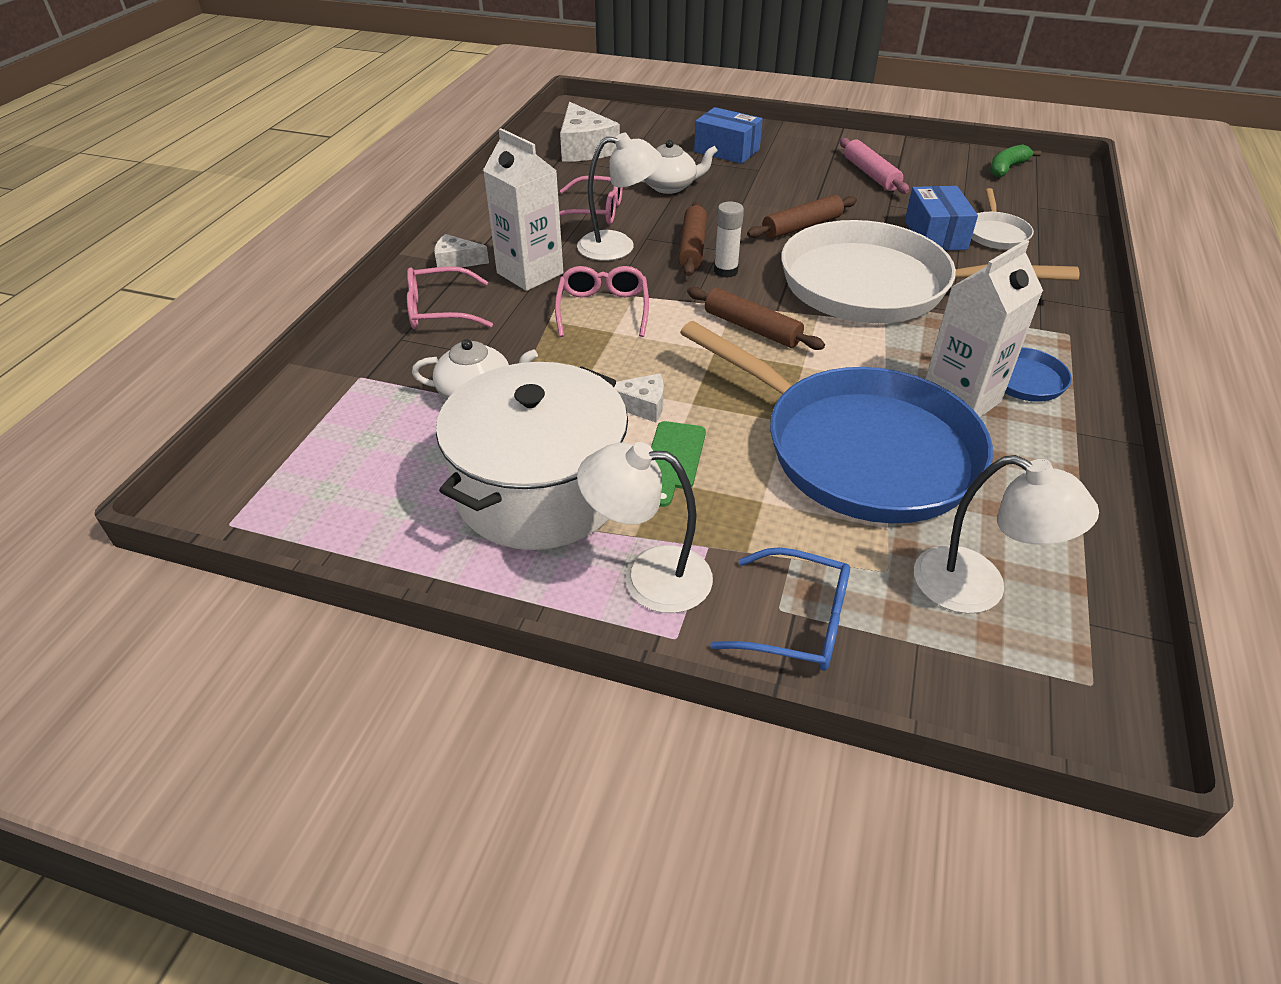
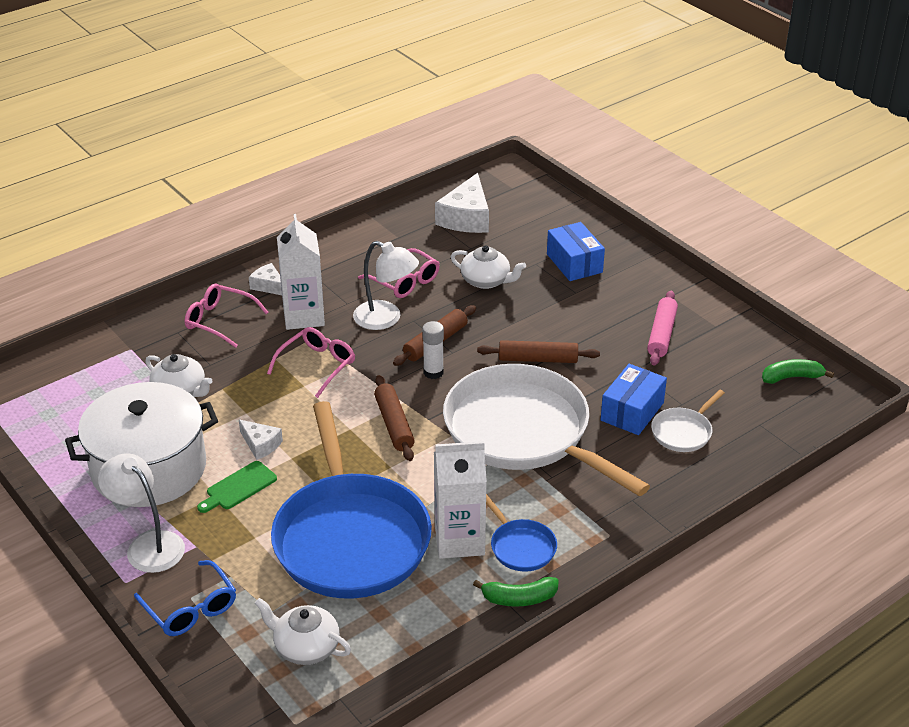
camera: 35 degrees right, 5 degrees down
(977, 588) = (306, 647): white lamp -> white teapot
(1087, 424) = (519, 598): none -> green banana

